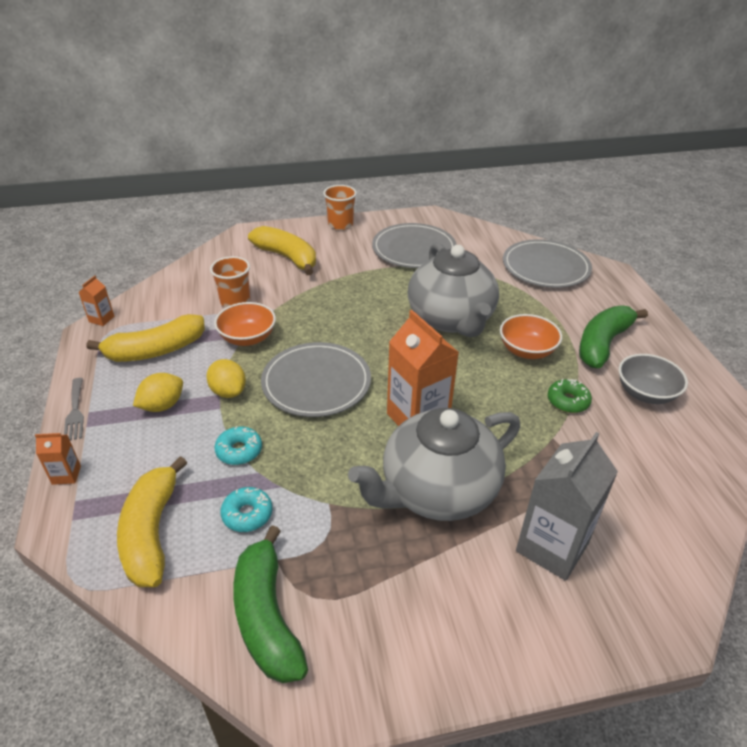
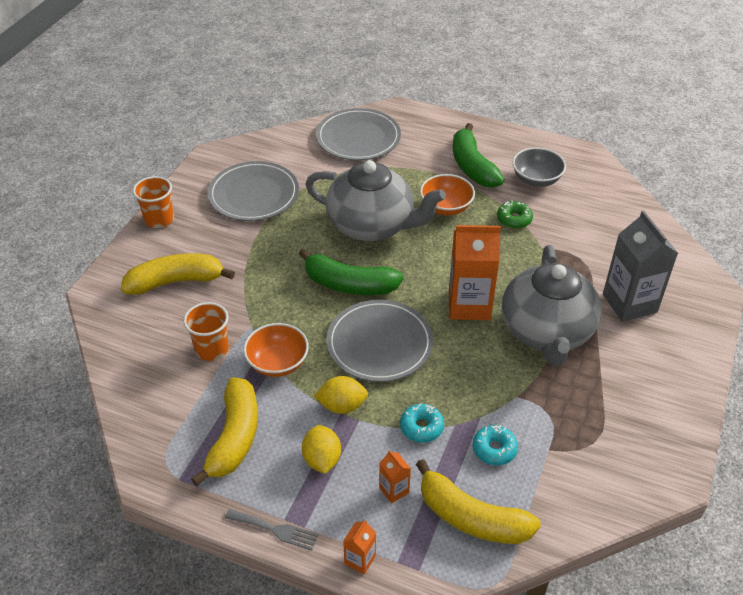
camera: 55 degrees left, 5 degrees up
(101, 319) = (137, 465): orange carton -> orange carton (394, 490)
(266, 616) = (594, 475): green banana -> green banana (349, 285)

